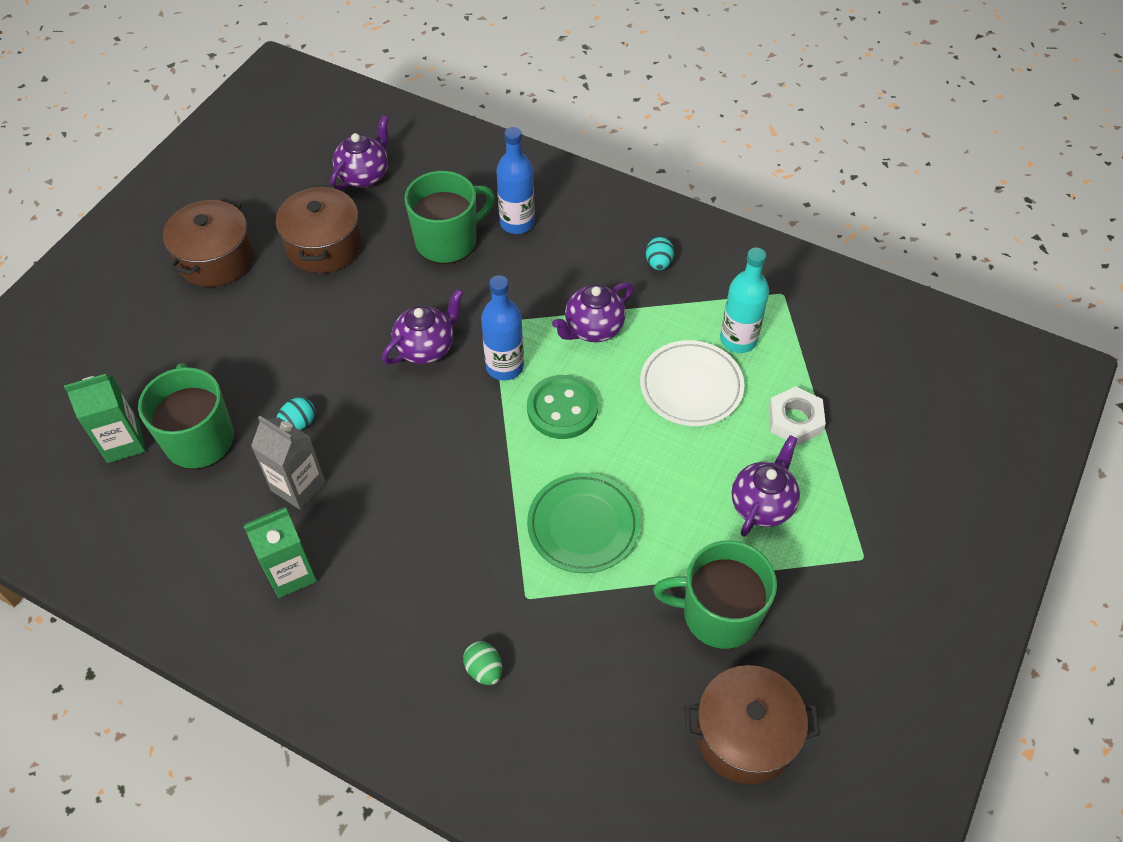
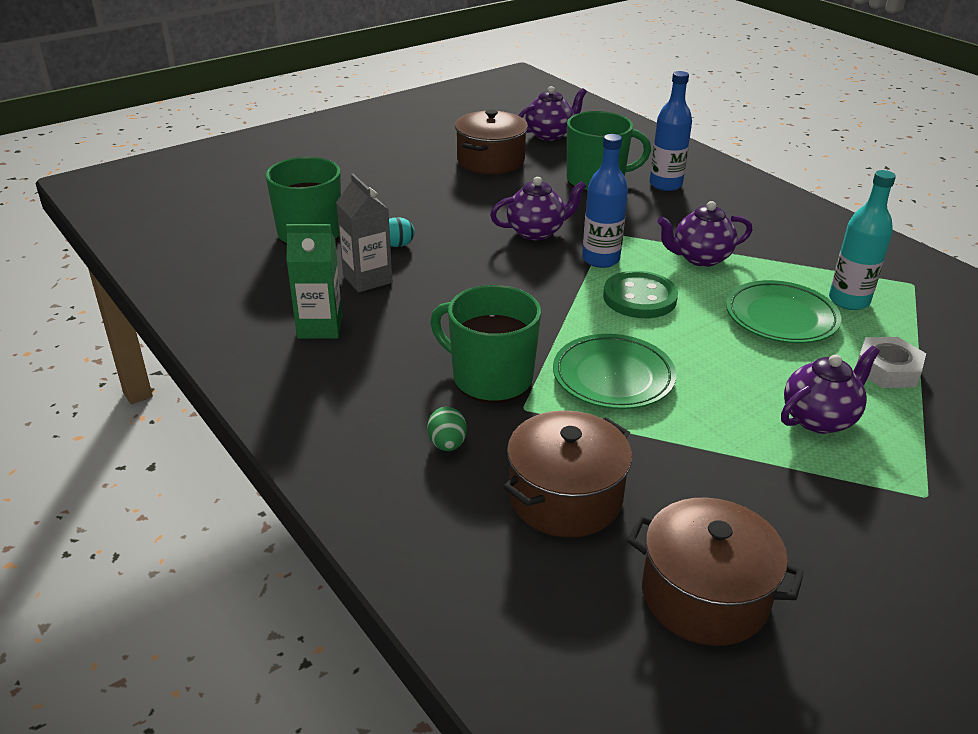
camera: 25 degrees right, 20 degrees down
(123, 442) = (251, 219): green carton -> none
(216, 259) = (400, 148): brown pot -> brown pot (565, 498)
(658, 263) = (789, 236): turquoise egg -> none
(691, 387) = (781, 317): white plate -> green plate
(718, 614) = (725, 485): green mug -> green mug (490, 378)

